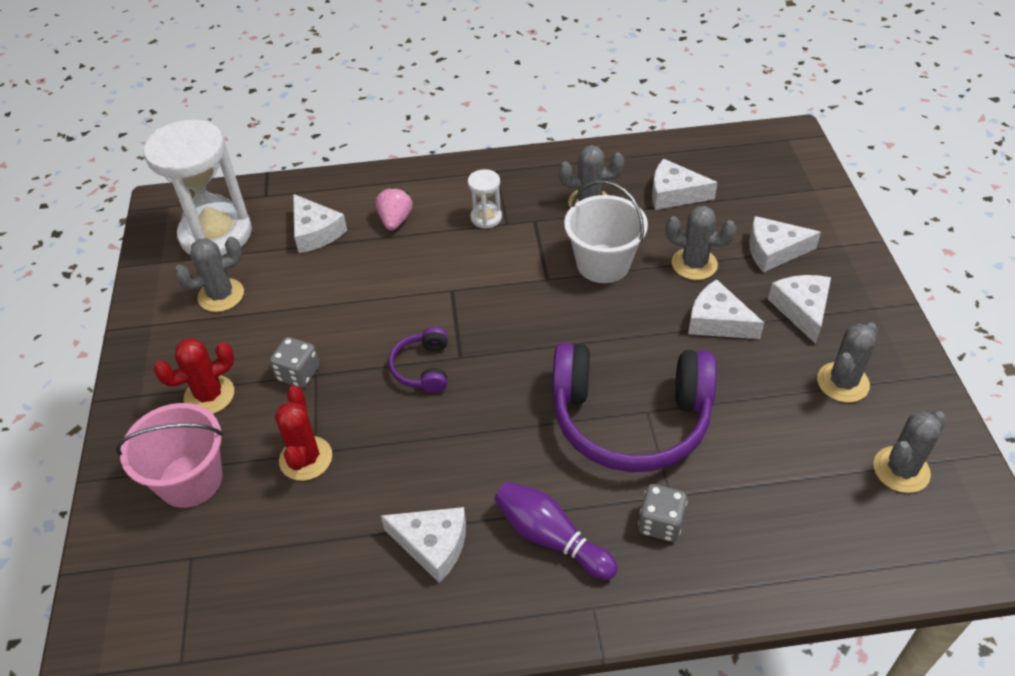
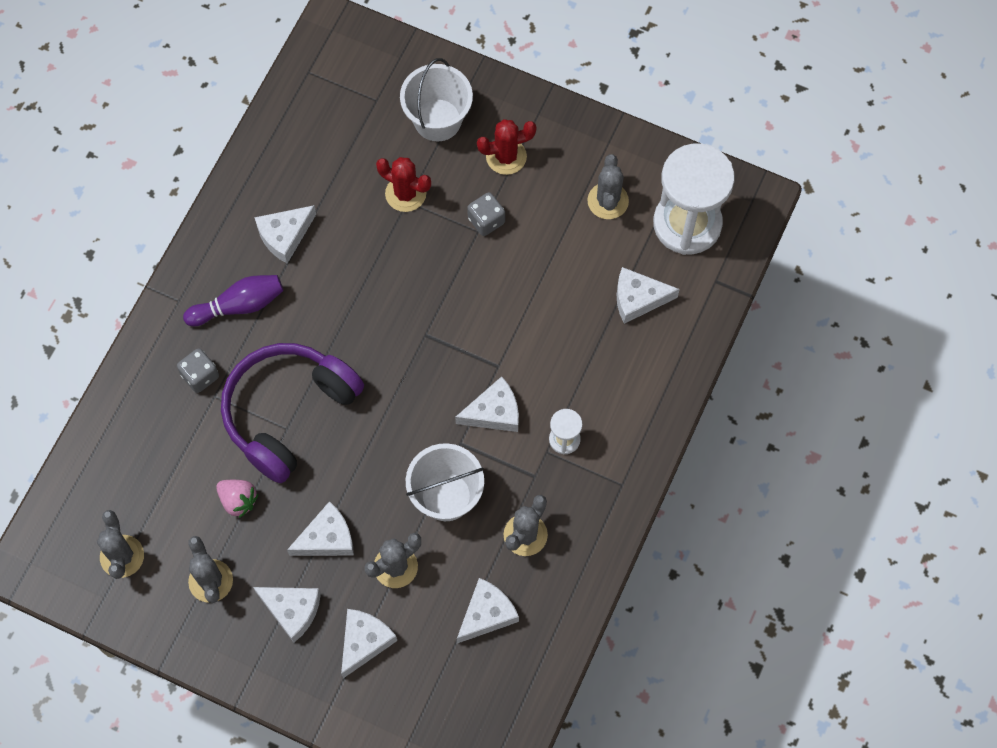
camera: 120 degrees right, 20 degrees up
(190, 480) = (437, 120): pink bucket -> white bucket
(209, 395) = (506, 156): red cactus -> red cactus turned 75 degrees clockwise
(395, 220) = (611, 366): pink strawberry -> pink strawberry (238, 500)
(423, 368) = (432, 304): purple headphones -> none
(498, 271) = (494, 412): none -> white cheese

